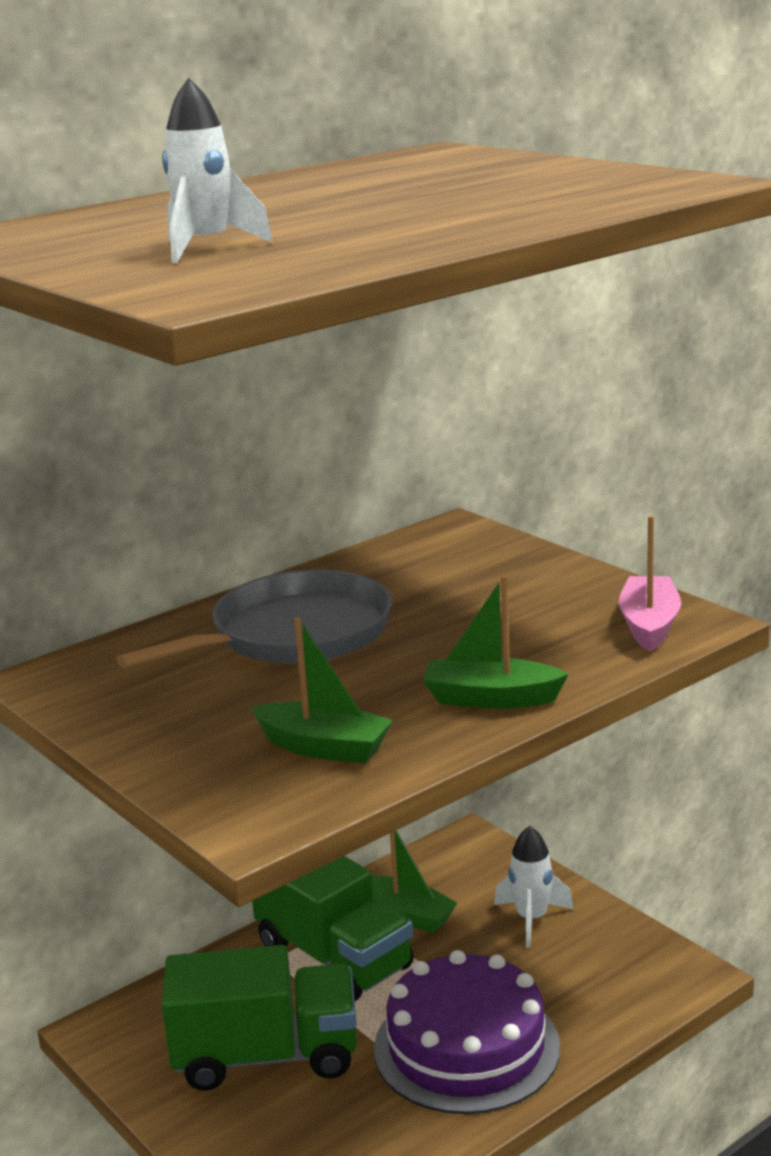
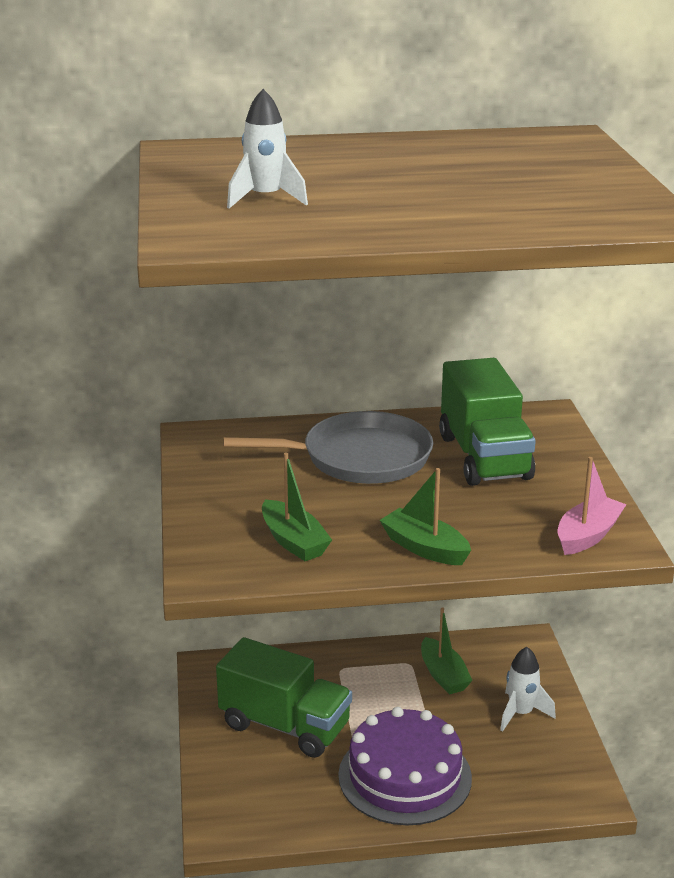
camera: 30 degrees right, 5 degrees up
(334, 957) = (375, 682): green truck -> green truck (484, 457)

